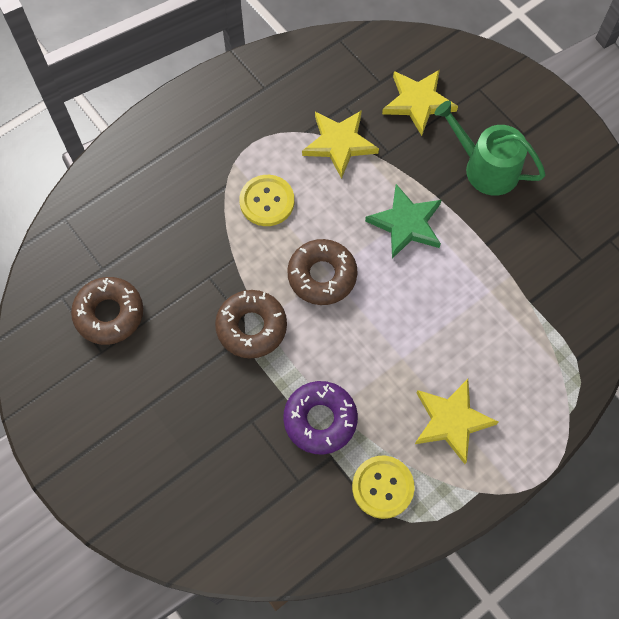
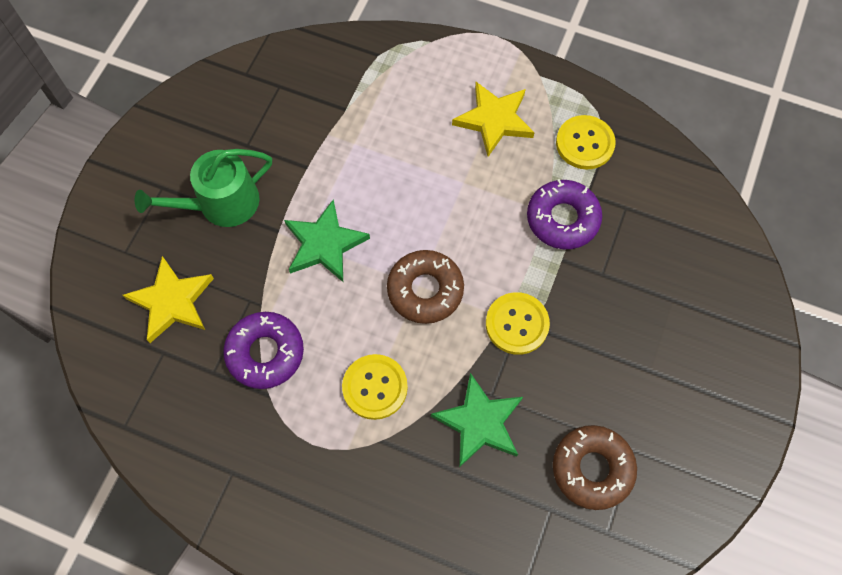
camera: 120 degrees left, 0 degrees up
(194, 257) = (479, 422): none -> green star
(251, 327) = (517, 324): brown donut -> yellow button
(339, 144) = (265, 353): yellow star -> purple donut
(485, 168) = (221, 204): green watering can -> green watering can turned 60 degrees clockwise

